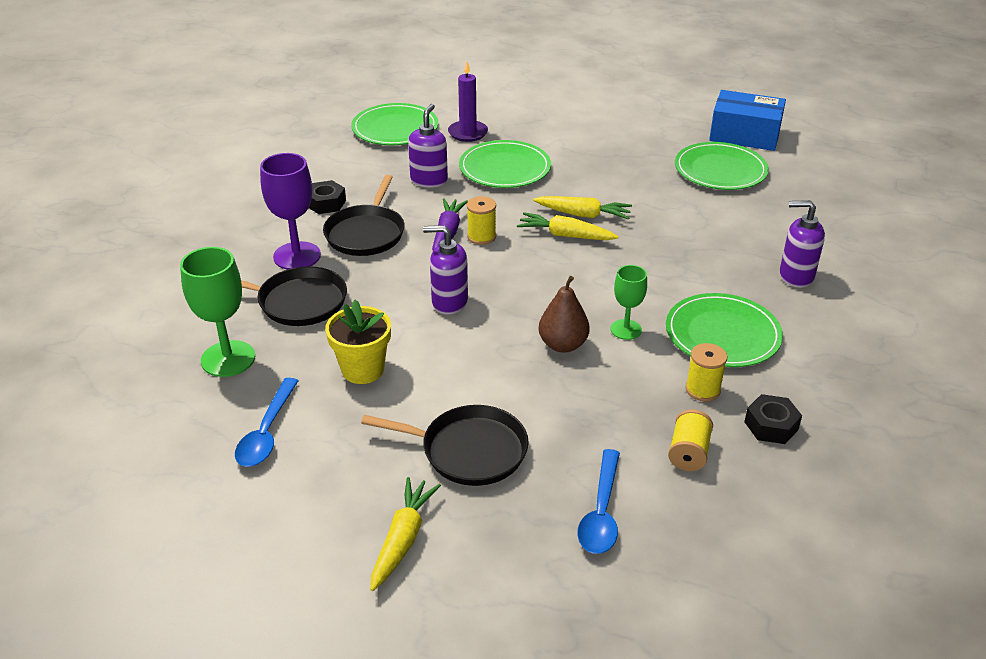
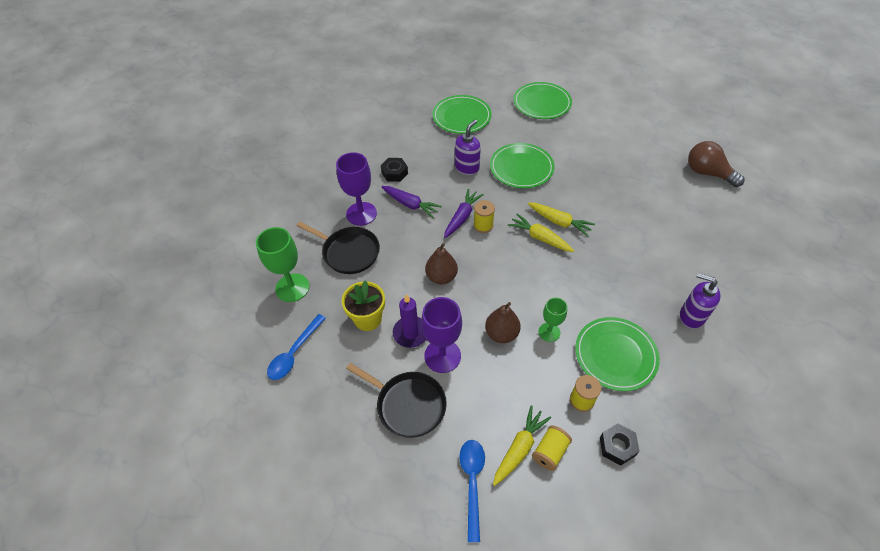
camera: 20 degrees right, 15 degrees up
(366, 233) = (410, 204): black pan -> purple carrot
(403, 539) = (343, 463): yellow carrot -> yellow carrot (519, 448)
(449, 302) = (441, 277): purple soap dispenser -> brown pear
(468, 133) = (508, 130): purple candle -> purple candle (411, 333)
(492, 386) = (442, 356): none -> purple goblet
(601, 512) = (472, 482): blue spoon -> blue spoon turned 150 degrees clockwise
(720, 170) = (675, 203): green plate -> green plate (542, 103)
(744, 135) = (707, 173): blue box -> brown light bulb

